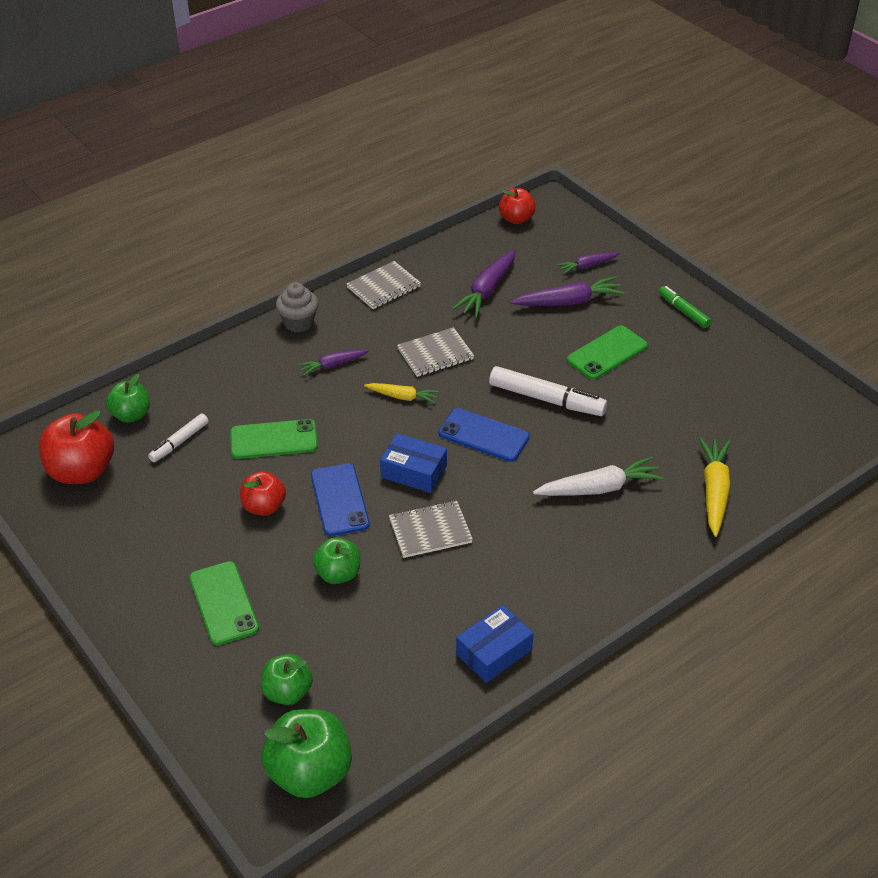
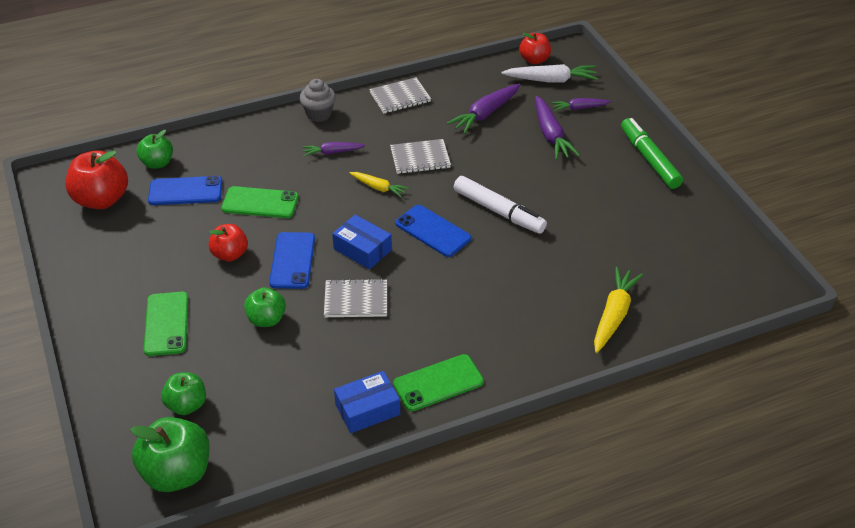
camera: 15 degrees right, 0 degrees up
(179, 442) = (185, 191): white marker -> blue phone
(568, 302) = (550, 135): purple carrot -> purple carrot turned 75 degrees clockwise
(598, 488) = (513, 293): white carrot -> white carrot (550, 80)
(607, 353) = (567, 182): green phone -> green phone (438, 383)
(683, 311) = (649, 159): green marker -> green marker, size x1.69

